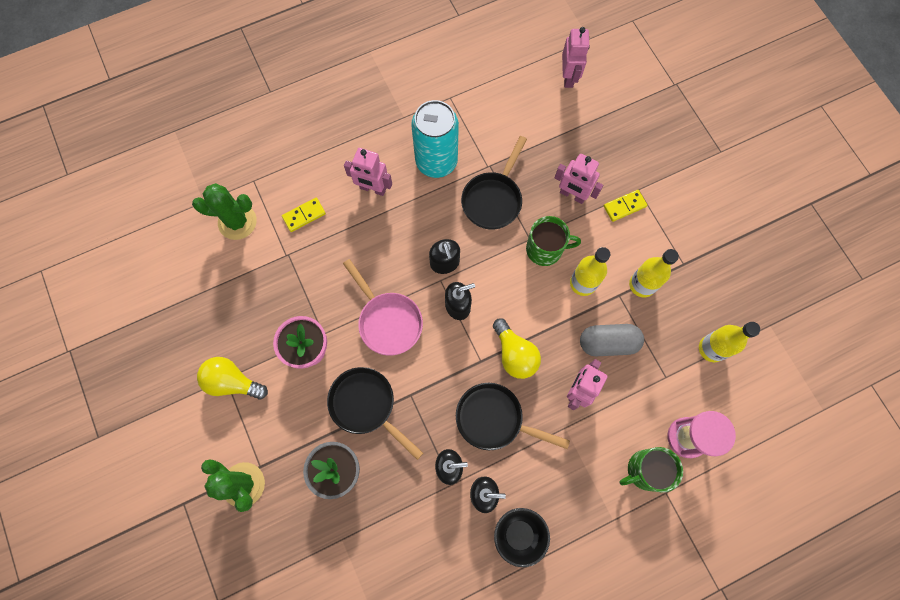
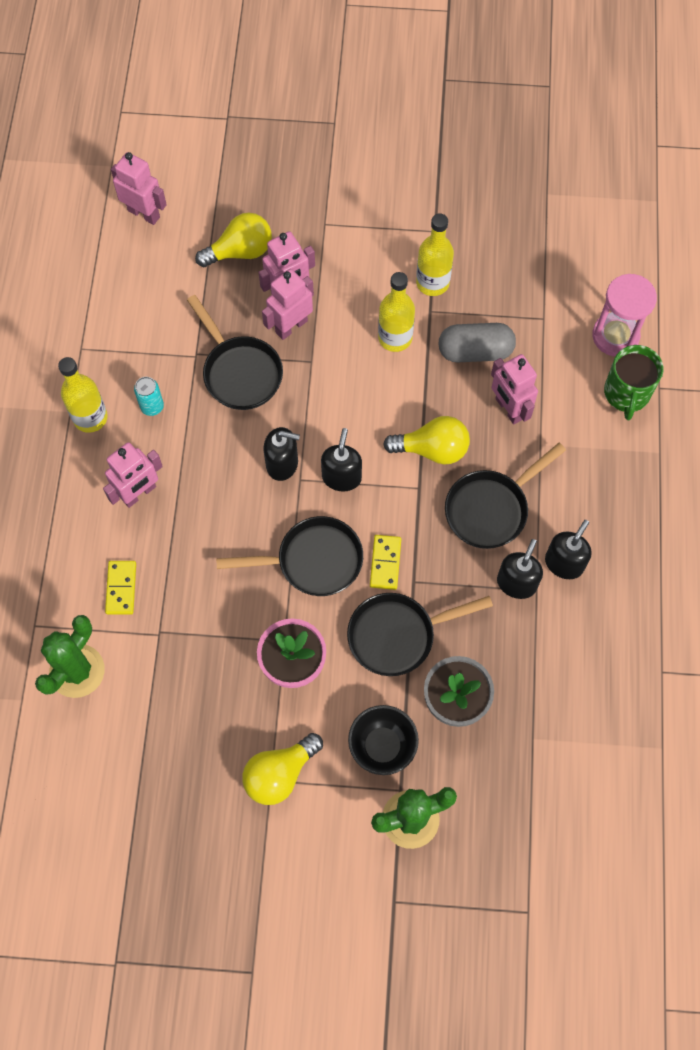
camera: 60 degrees left, 5 degrees down
(388, 321) = (313, 561): pink pan -> black pan
(436, 161) = (152, 406): turquoise can -> turquoise can, size x0.42
(519, 534) = (625, 551): black bowl -> black bowl (382, 746)
(545, 249) = (333, 353): green mug -> none
(547, 212) = (291, 326): none -> pink robot
(581, 149) = (240, 251): none -> yellow light bulb
(608, 343) = (475, 351): grey capsule -> grey capsule turned 60 degrees clockwise
(624, 206) = (335, 248): yellow domino -> yellow domino (385, 563)
(711, 349) = (539, 259): yellow bottle -> yellow bottle (90, 417)

